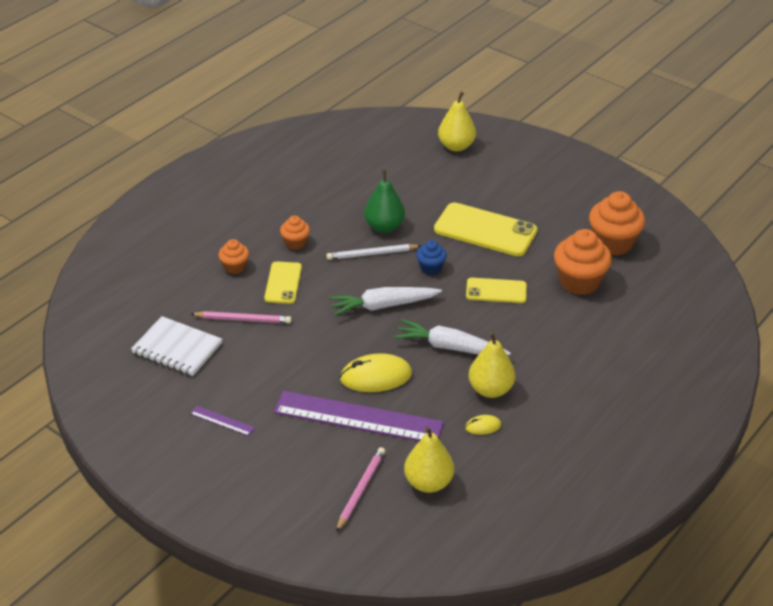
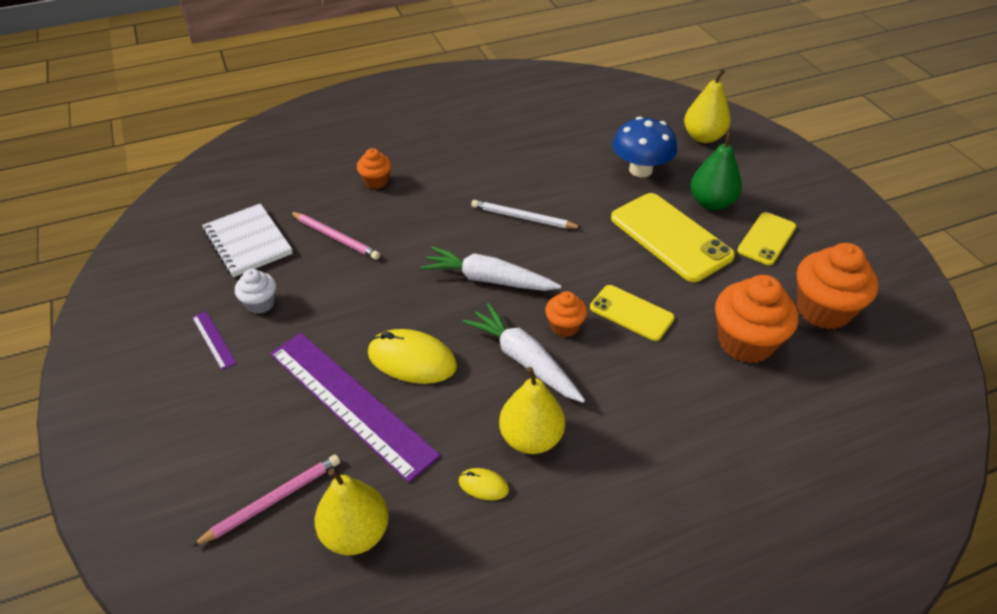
camera: 30 degrees right, 5 degrees up
(232, 385) = (260, 303): none -> white cupcake
(283, 283) = (407, 215): yellow phone -> yellow phone (766, 239)
(295, 243) = (455, 179): orange cupcake -> orange cupcake (564, 326)
(384, 227) = (560, 194): green pear -> green pear (711, 203)
(429, 188) = (640, 170): none -> blue mushroom
(431, 268) = (575, 257): blue cupcake -> none

